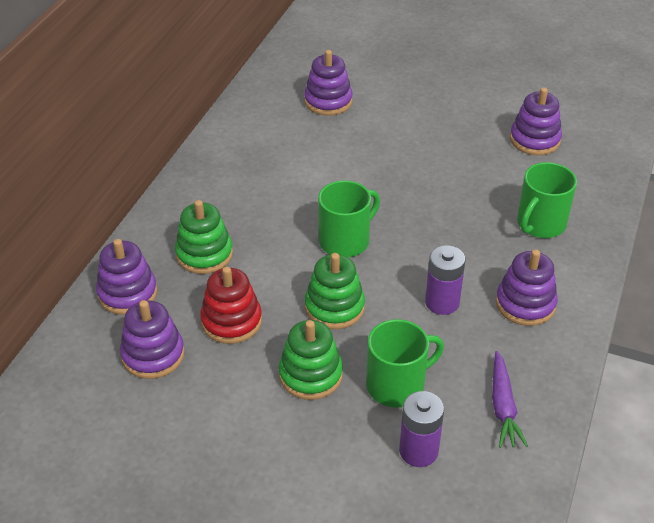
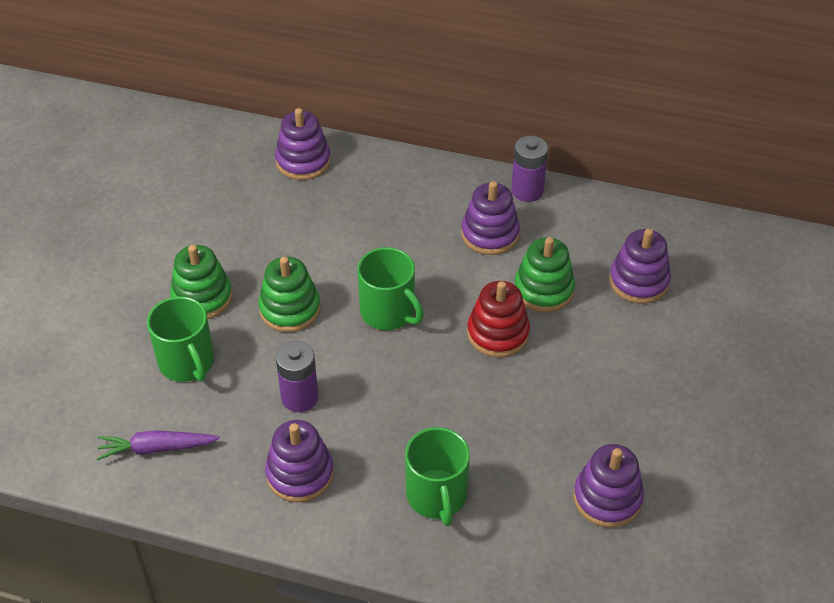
camera: 85 degrees right, 5 degrees up
(153, 355) = (228, 189): purple stacking toy -> purple stacking toy (490, 234)
(204, 254) = (359, 205): green stacking toy -> green stacking toy (543, 290)
(231, 321) = (269, 235): red stacking toy -> red stacking toy (498, 333)
(418, 451) = (108, 381): purple battery -> purple battery (527, 191)
(540, 224) = (437, 496): green mug -> green mug turned 135 degrees counterclockwise

